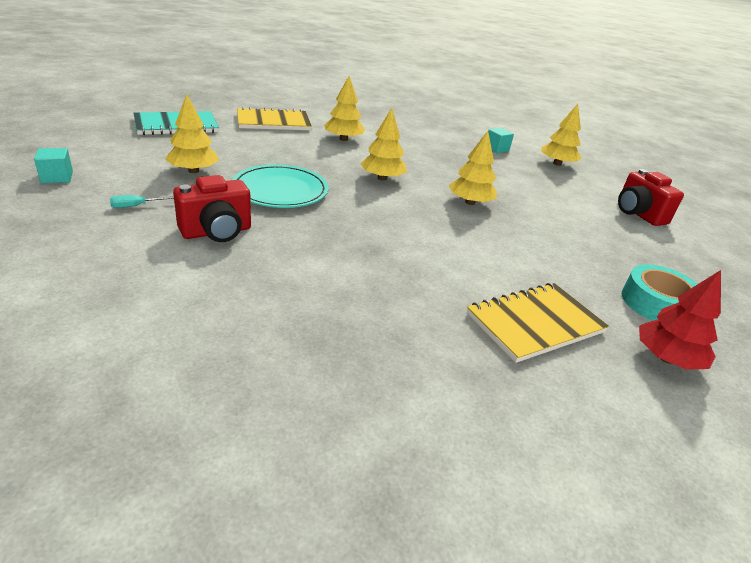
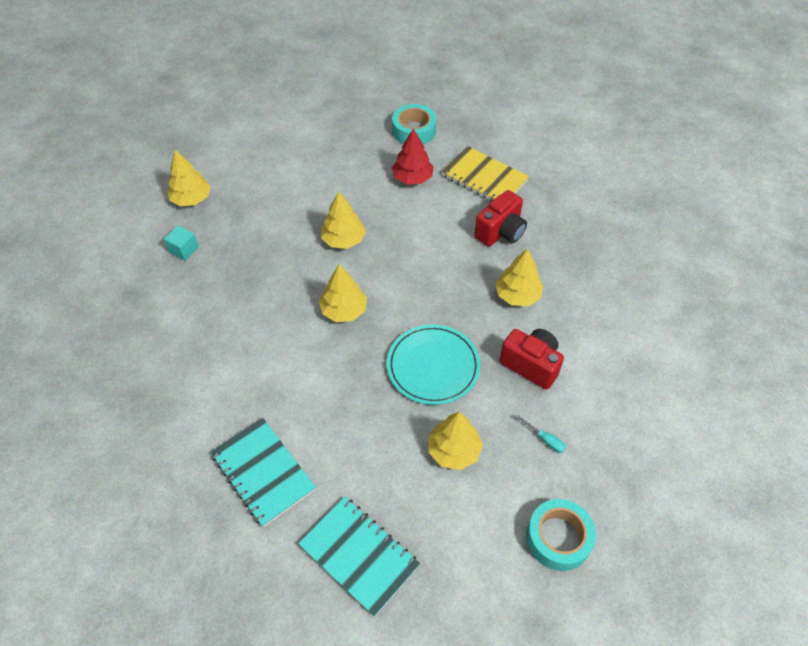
camera: 110 degrees left, 20 degrees up
(57, 177) = (558, 538): turquoise cube -> turquoise tape
(273, 122) = (263, 472): yellow notebook -> turquoise notebook
(343, 139) = (264, 381): yellow tree -> yellow tree (517, 295)
(638, 214) = (275, 141): red camera -> red camera (500, 232)
(666, 358) = (469, 127): red tree -> red tree (412, 178)

